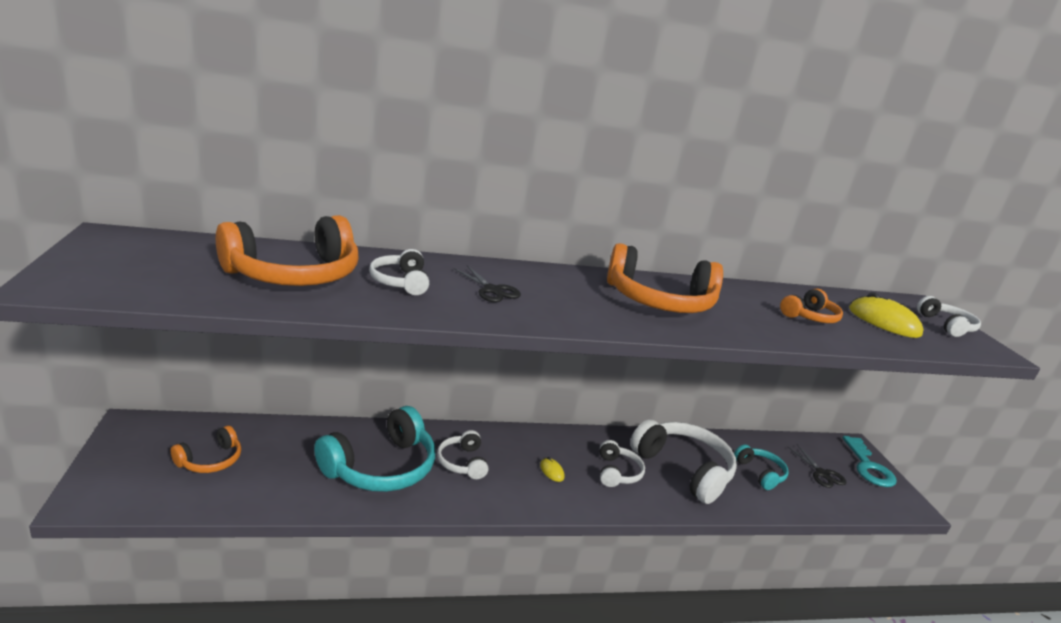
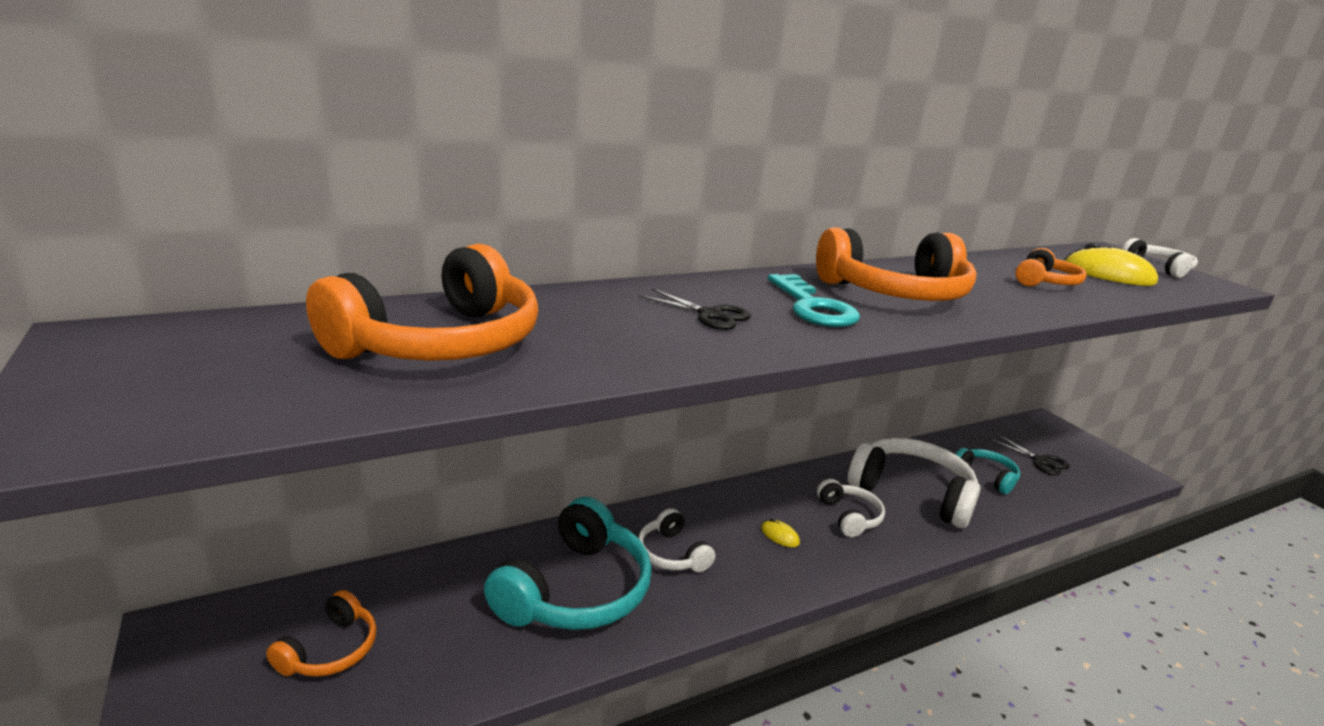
camera: 15 degrees left, 0 degrees up
(400, 282) = (591, 326): white headphones -> none
(868, 467) = (1074, 442): turquoise key -> turquoise key (813, 307)

